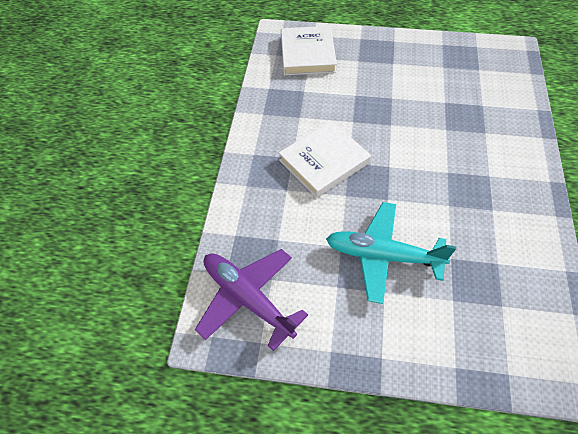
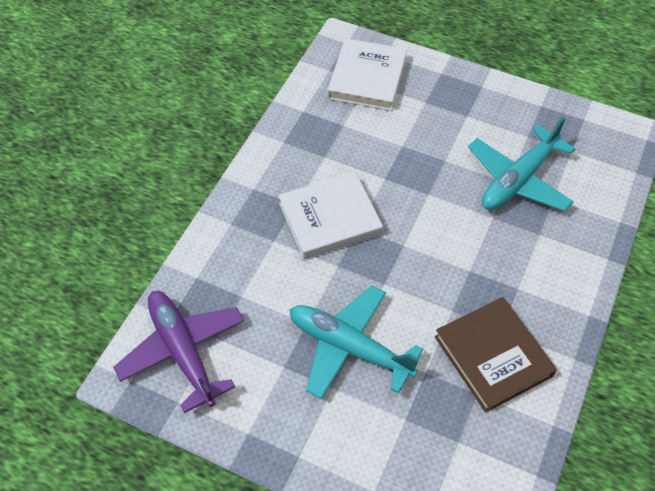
camera: 15 degrees right, 0 degrees up
(451, 98) = (518, 180): none -> turquoise plane
(496, 231) = (493, 356): none -> brown book

